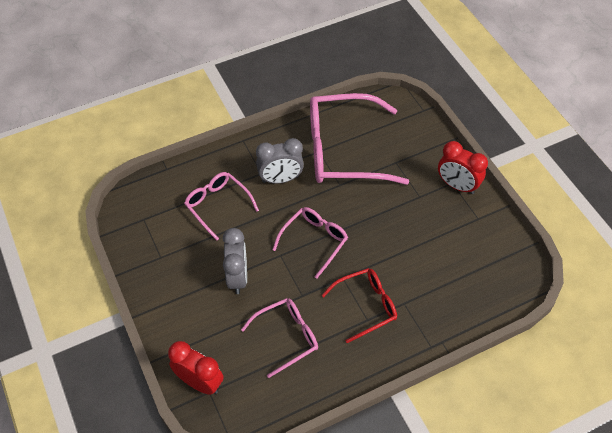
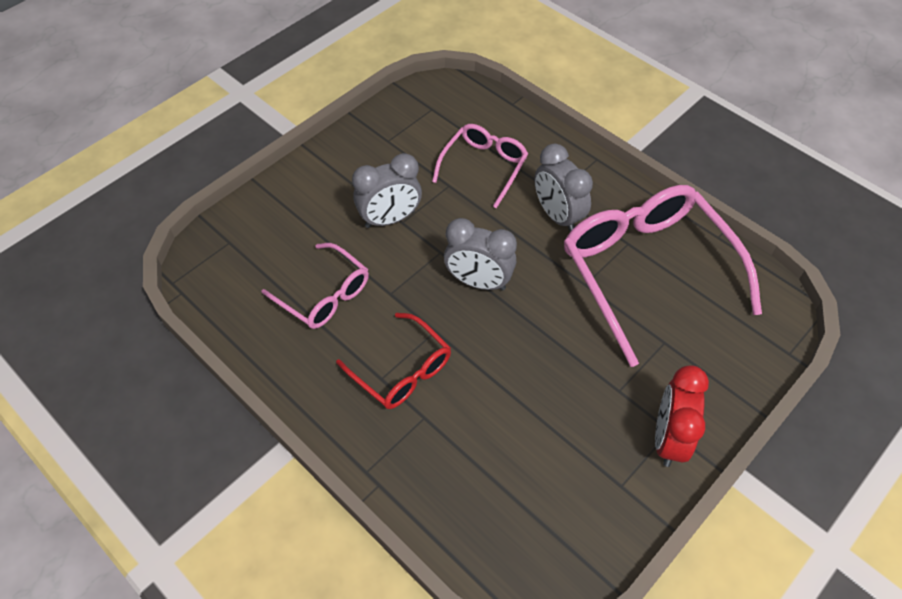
camera: 70 degrees right, 0 degrees up
(200, 382) = (239, 229): red clock -> none
(314, 241) = (478, 282): pink glasses -> grey clock

